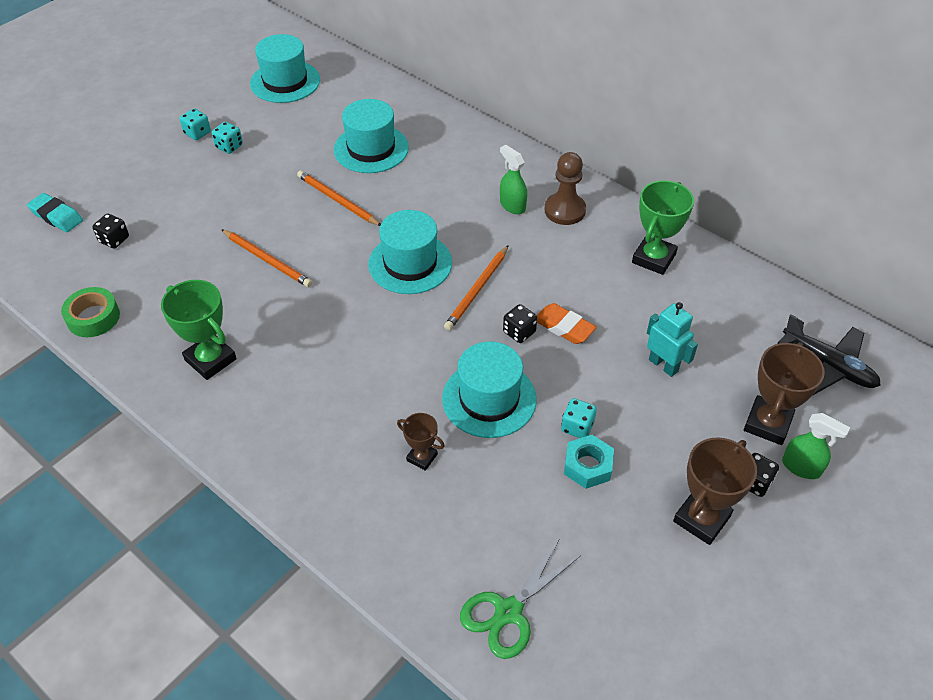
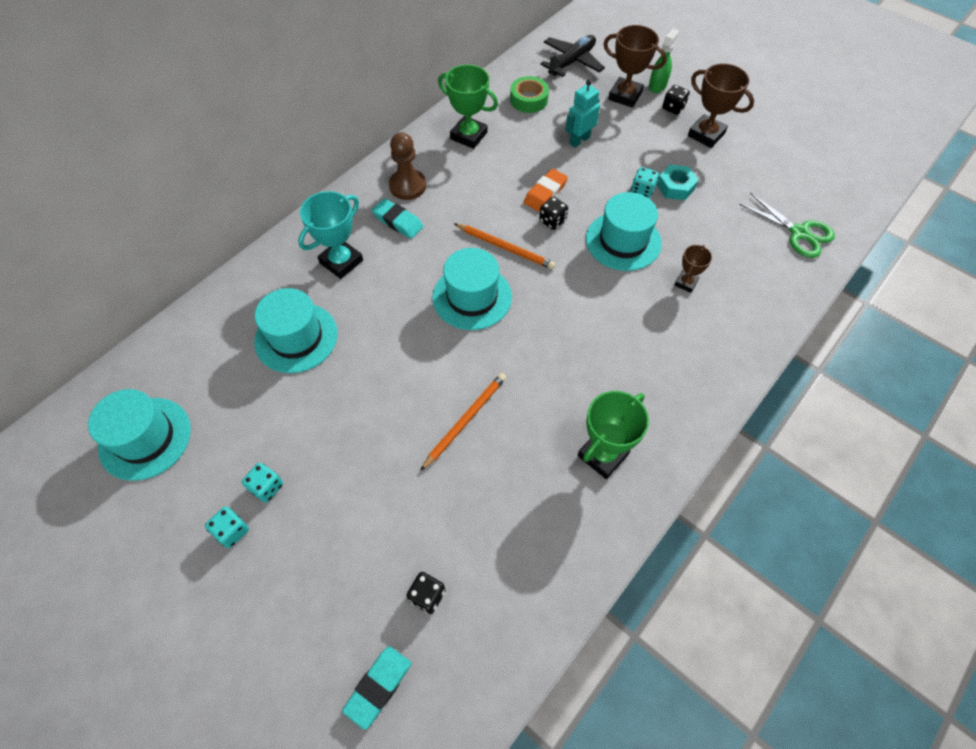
camera: 90 degrees left, 10 degrees up
(93, 317) = (553, 589): green tape -> green tape (529, 100)
(338, 201) = (378, 363): orange pencil -> none
(458, 169) = (341, 262): none -> turquoise trophy
(512, 205) = (398, 221): green spray bottle -> turquoise eraser

